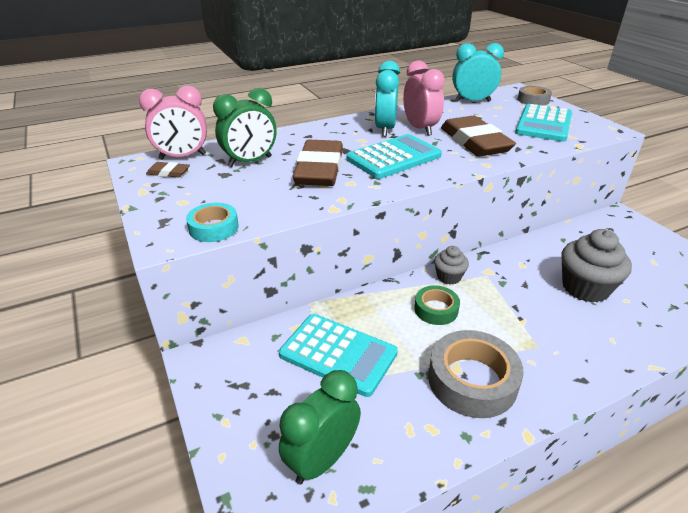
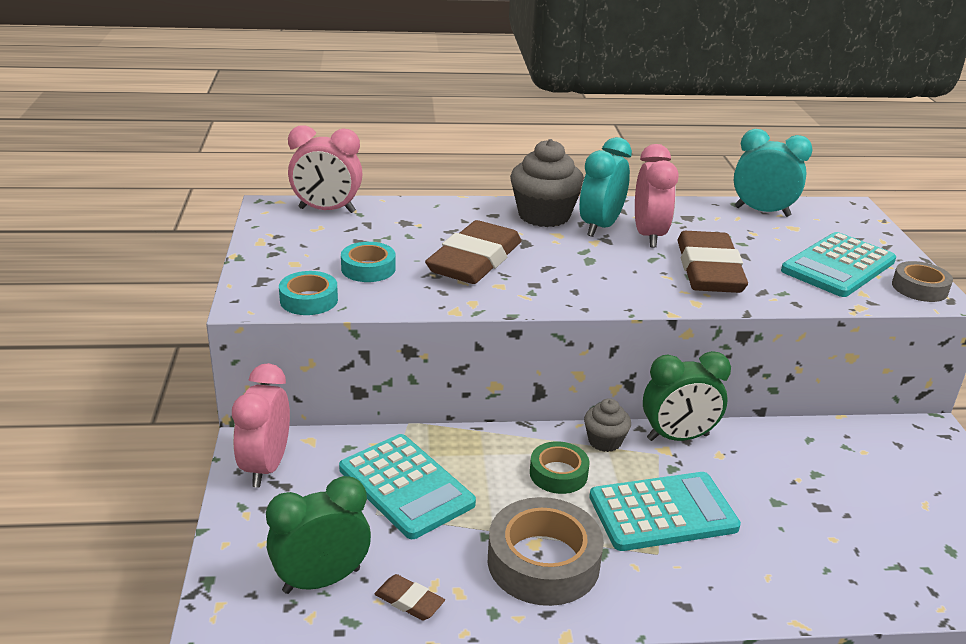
camera: 20 degrees right, 5 degrees down
(168, 172) = (300, 226): brown eraser -> brown eraser (409, 601)
(219, 374) = (266, 467): none -> pink clock
(245, 192) = (368, 268): none -> turquoise tape
(250, 162) = (399, 233): green clock -> green clock (678, 437)
(393, 157) = (579, 266): turquoise calculator -> turquoise calculator (663, 512)
(533, 100) = (859, 228): grey tape -> grey tape (919, 288)
(585, 288) = (785, 507): grey cupcake -> grey cupcake (544, 216)

